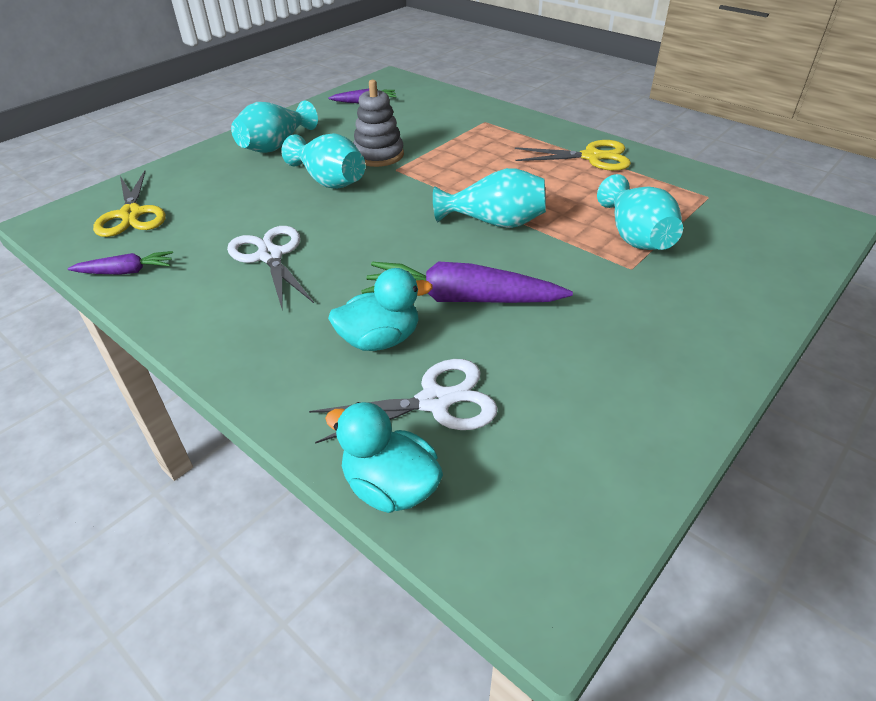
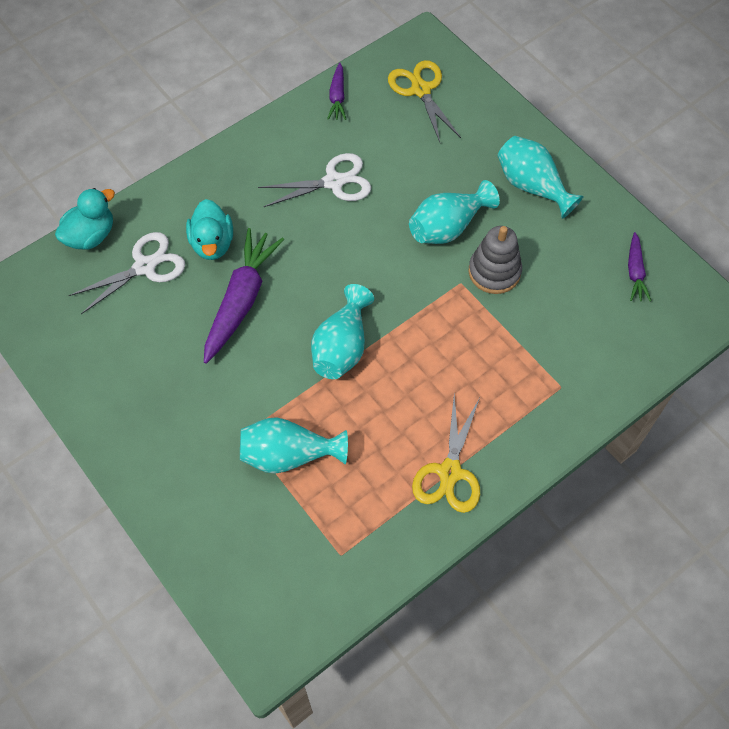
camera: 100 degrees right, 20 degrees up
(131, 214) = (421, 90): yellow scissors -> yellow scissors turned 75 degrees clockwise
(435, 401) = (145, 266): white scissors -> white scissors turned 120 degrees counterclockwise

